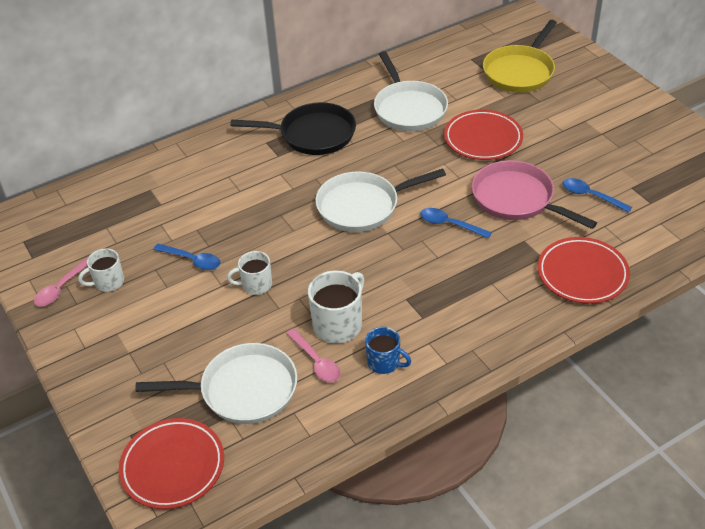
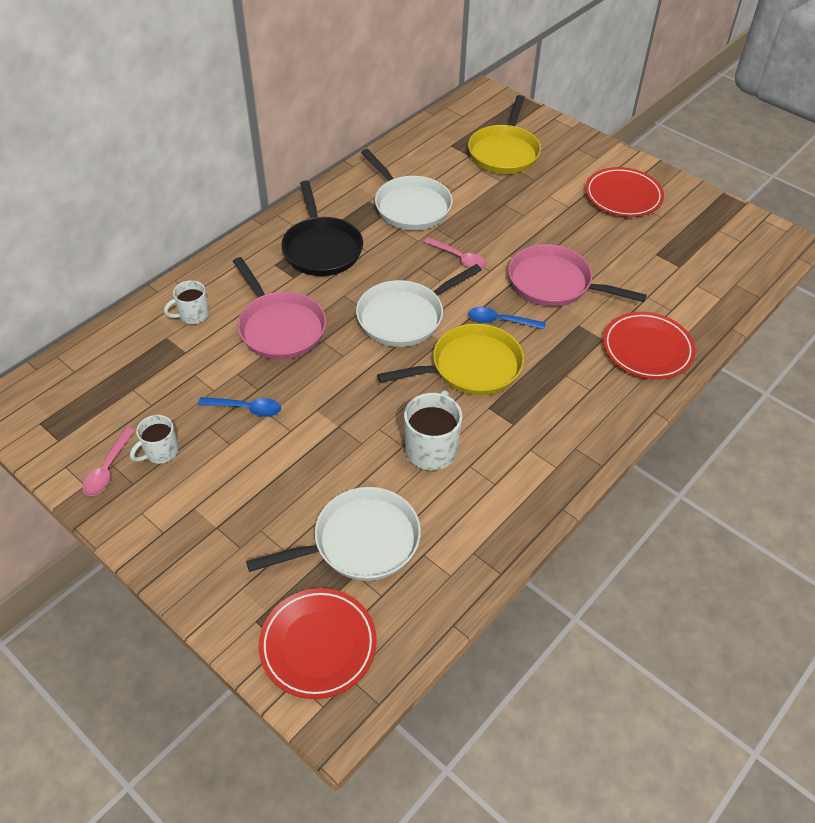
camera: 20 degrees left, 5 degrees up
(248, 197) = (280, 327): none -> pink pan
(256, 285) = (327, 423): white mug -> white mug (193, 315)
(313, 134) = (321, 248): black pan -> black pan turned 90 degrees clockwise
(316, 361) = (425, 494): pink spoon -> pink spoon (459, 258)
(384, 363) = (495, 480): blue mug -> none
(404, 260) = (471, 367): none -> yellow pan
(483, 139) = (496, 227): red plate -> red plate (623, 196)
(591, 196) = (623, 269): blue spoon -> none

